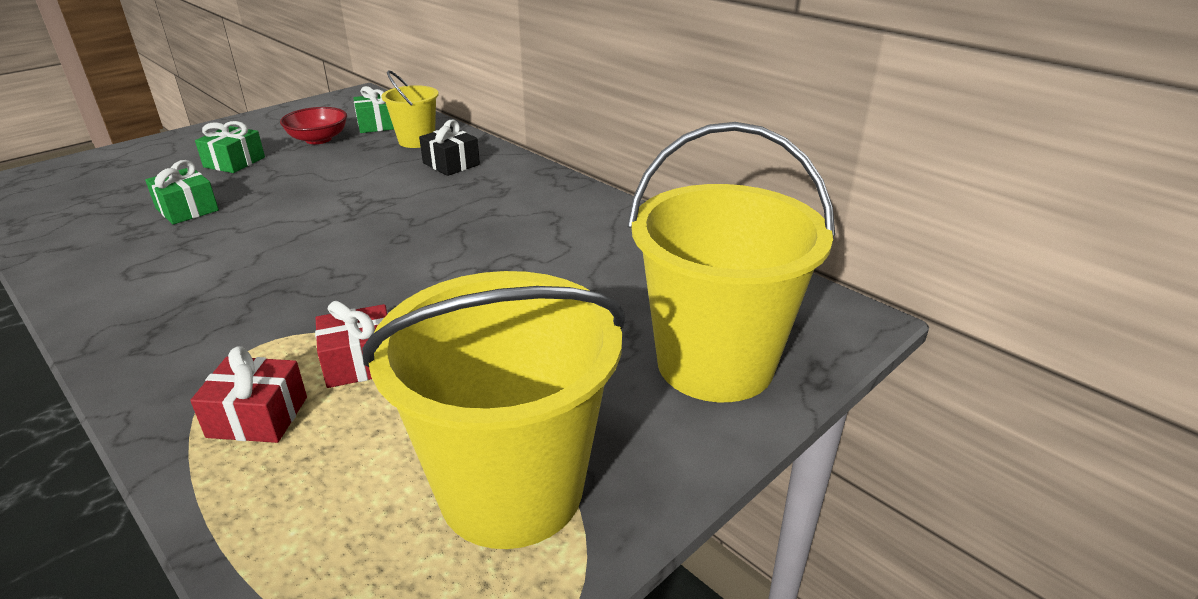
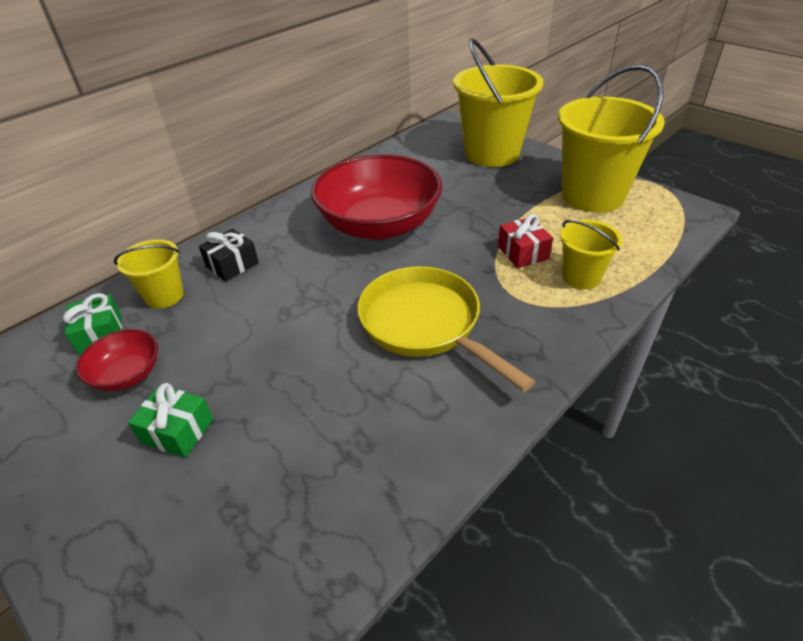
camera: 90 degrees left, 10 degrees up
(187, 209) = (307, 423): green gift -> none
(258, 417) = (581, 277): red gift -> yellow bucket
(265, 270) = (425, 324): none -> yellow pan
(494, 243) = (379, 225): none -> red bowl

